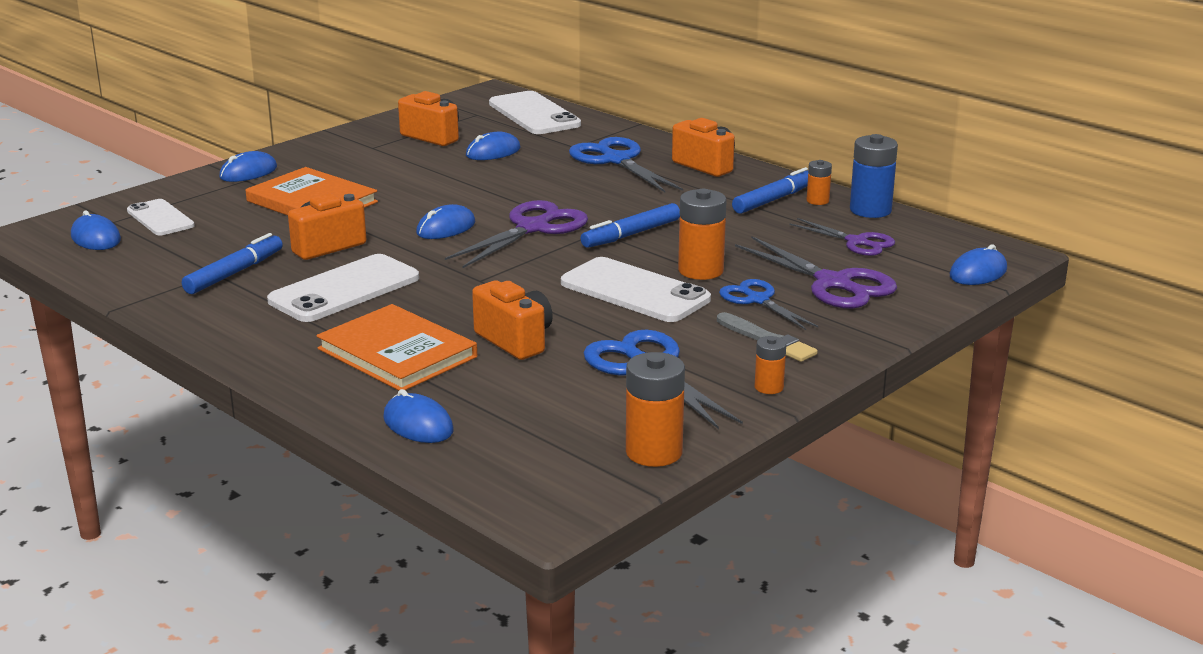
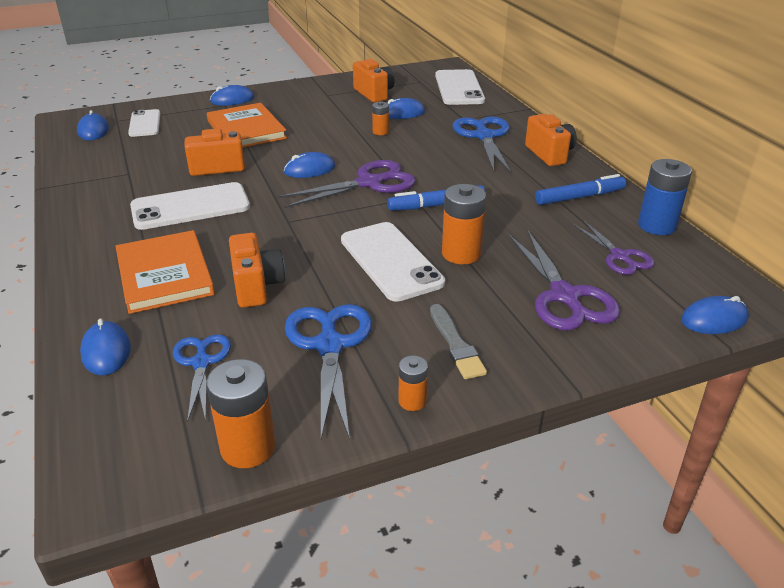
camera: 25 degrees right, 10 degrees up
(235, 273) = (139, 176): blue marker -> none
(757, 300) = (483, 297): blue scissors -> blue scissors (201, 362)
(817, 201) = (616, 206): orange battery -> orange battery (380, 132)

